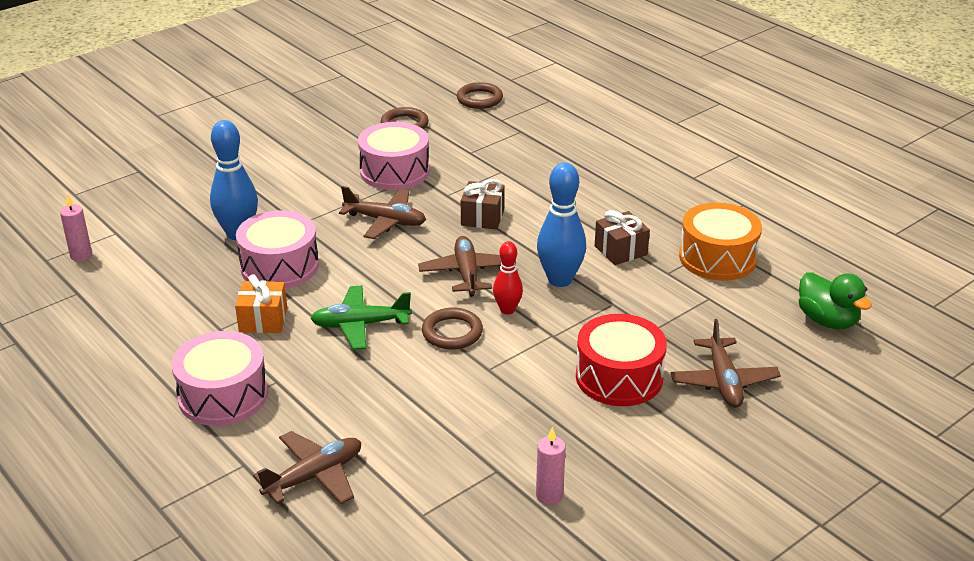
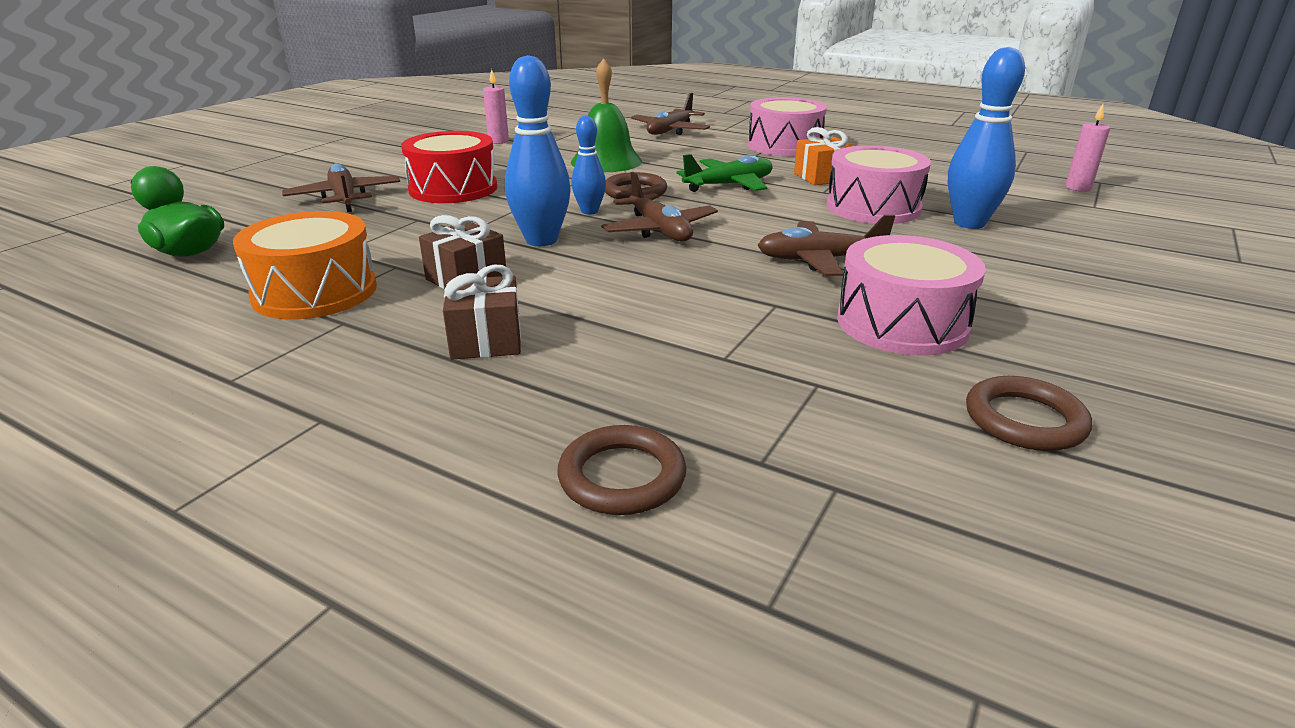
camera: 160 degrees right, 5 degrees down
(444, 403) = (606, 161): none -> green bell
(479, 99) = (966, 553): brown ring -> brown ring (622, 477)
(482, 217) = (692, 285): brown gift -> brown gift (486, 340)
(507, 310) = (589, 211): red bowling pin -> blue bowling pin

